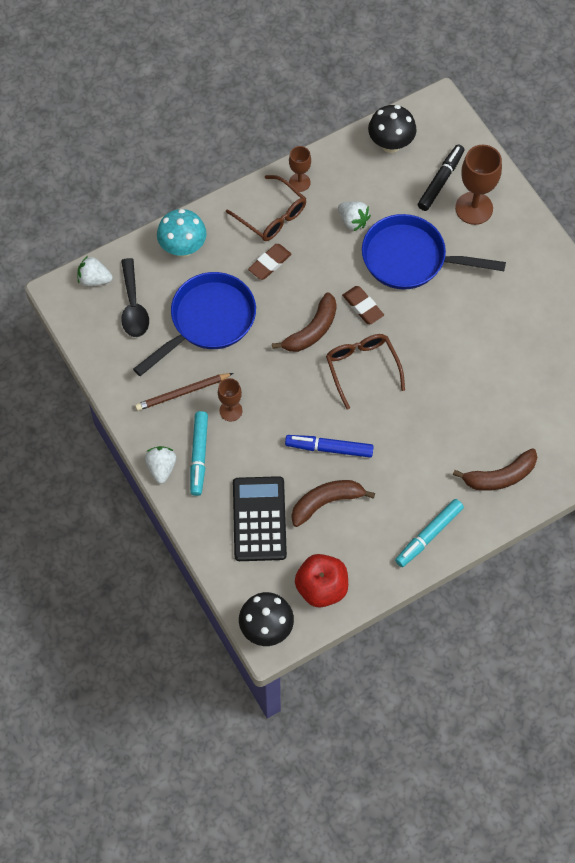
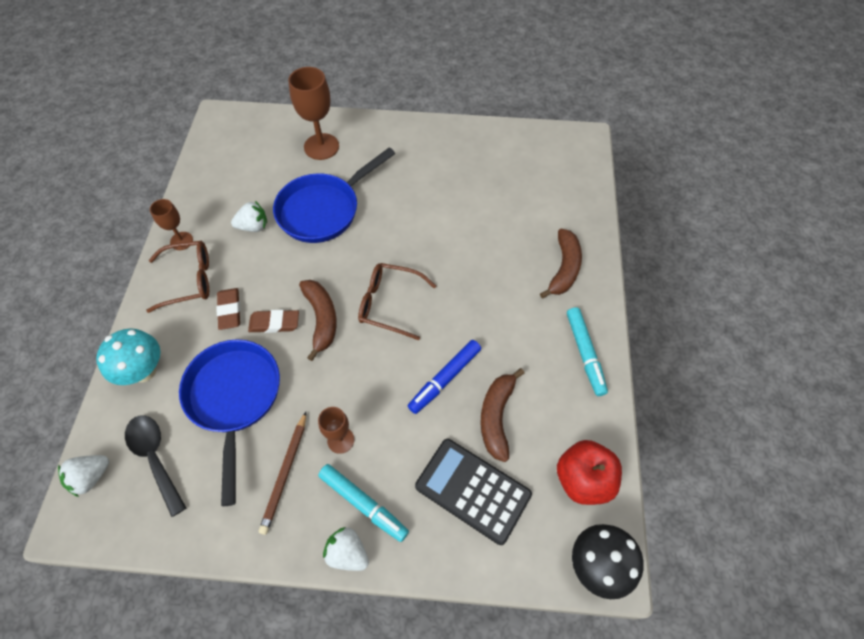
camera: 55 degrees left, 5 degrees down
(133, 306) = (155, 458): black spoon -> black spoon turned 150 degrees counterclockwise
(363, 307) = (334, 268): brown eraser -> brown eraser (274, 323)
(390, 144) = (216, 162): black mushroom -> none
(441, 181) = (279, 152): black marker -> none

